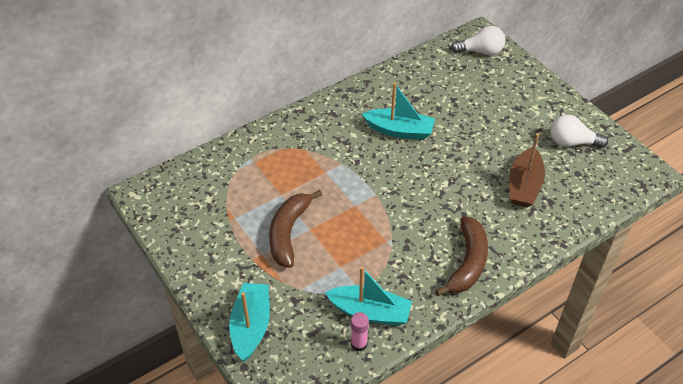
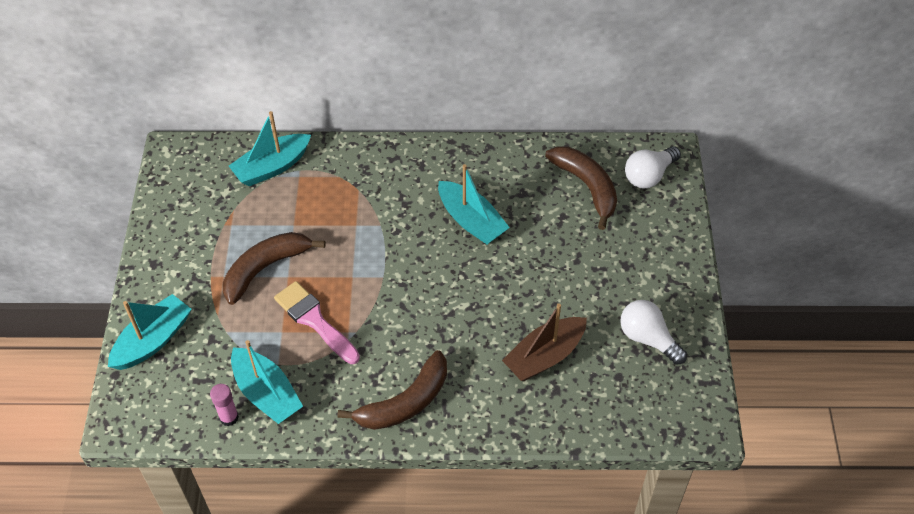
camera: 35 degrees right, 5 degrees up
(228, 165) = (272, 167): none -> turquoise boat
(356, 246) = (314, 320): none -> pink brush
(450, 75) = (586, 187): none -> brown banana
(480, 51) = (649, 176): white light bulb -> white light bulb turned 105 degrees clockwise

